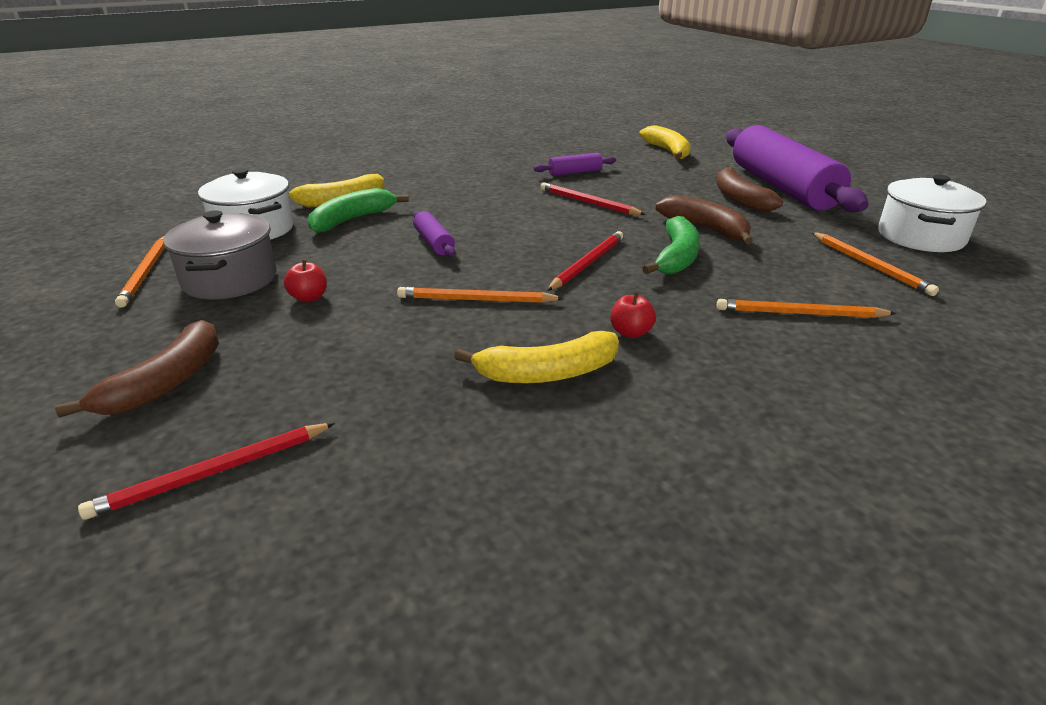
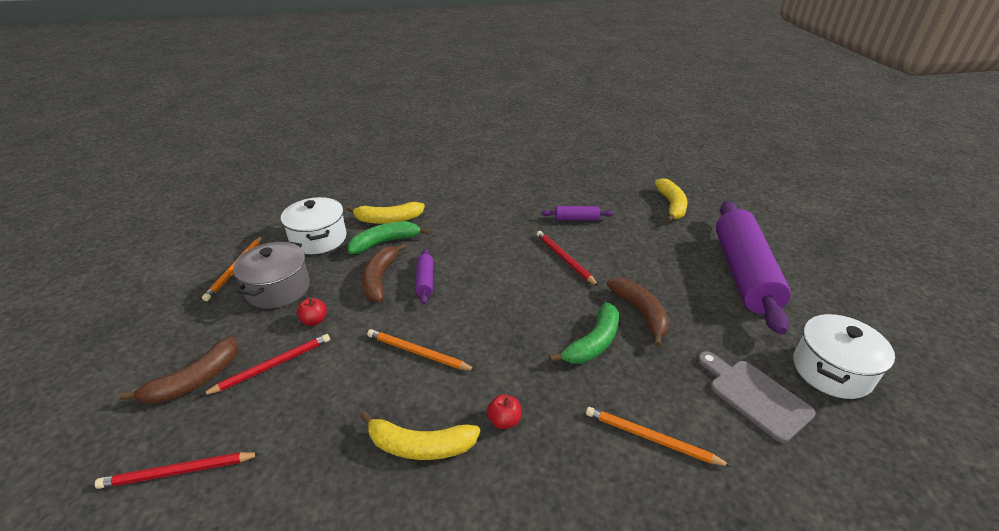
camera: 20 degrees right, 5 degrees up
(587, 263) = (520, 332): red pencil -> red pencil (272, 365)
(739, 198) = (694, 281): brown banana -> brown banana (380, 279)
(870, 265) = (755, 396): orange pencil -> grey cutting board

